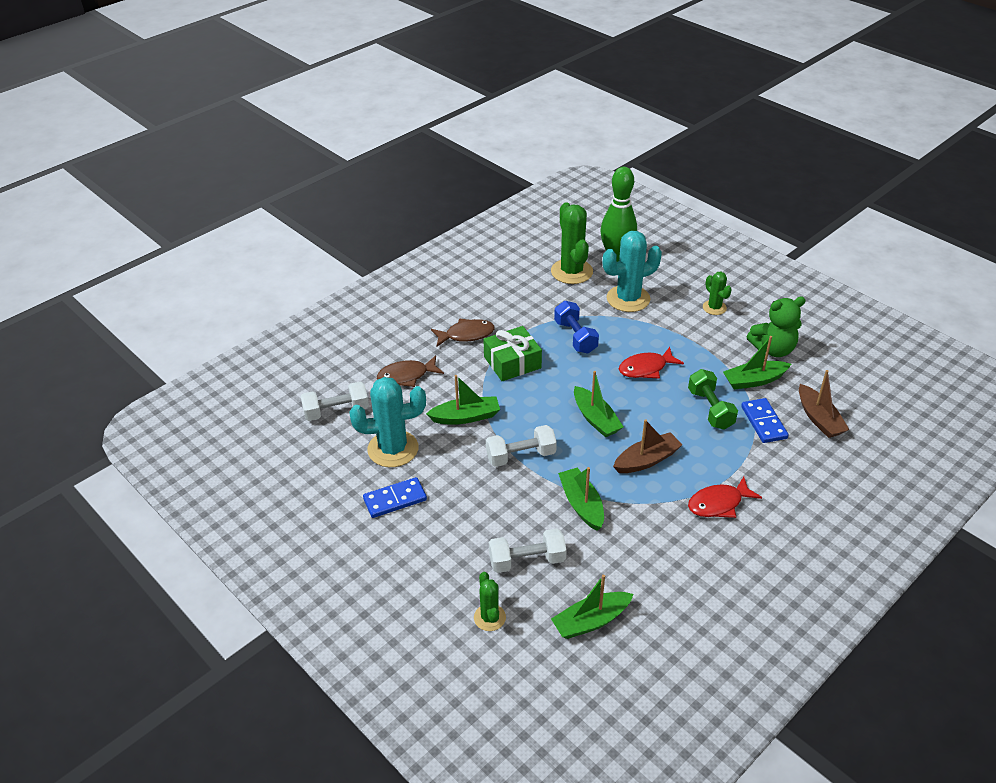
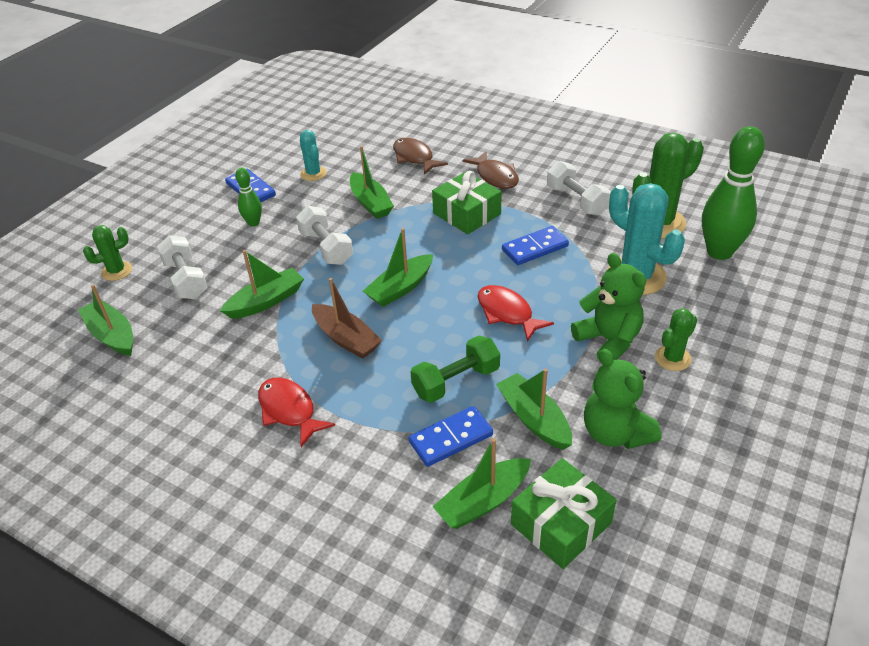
camera: 75 degrees right, 0 degrees up
(336, 411) = (352, 134): white dumbbell -> white dumbbell (576, 201)
(393, 449) = (313, 173): turquoise cactus -> turquoise cactus, size x0.54
(456, 502) = (253, 223): none -> green bowling pin
(575, 337) = (535, 248): blue dumbbell -> blue domino
(690, 329) = (608, 341): none -> green teddy bear
(819, 419) = (483, 501): brown boat -> green boat
(839, 390) = (561, 523): none -> green gift

